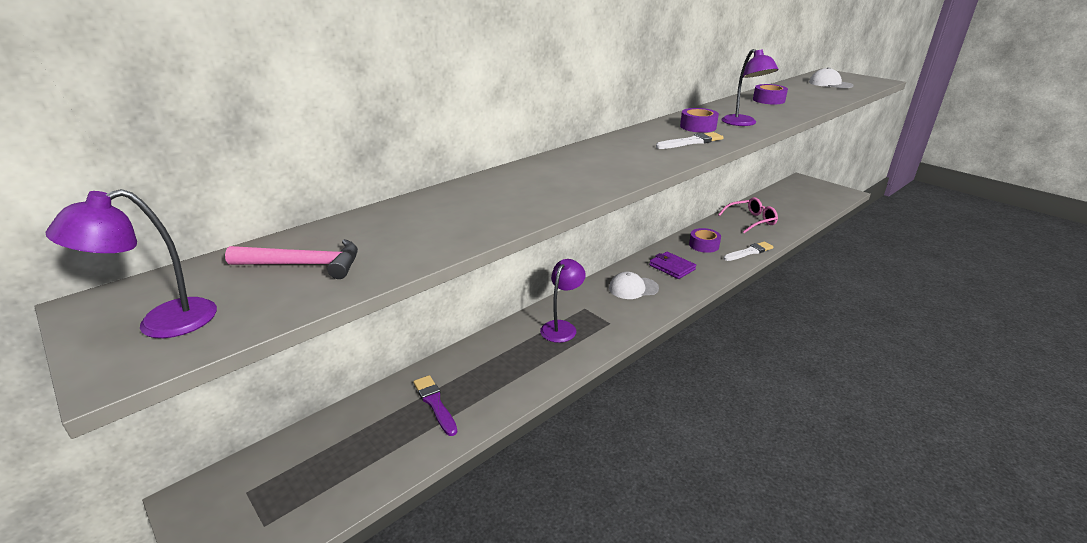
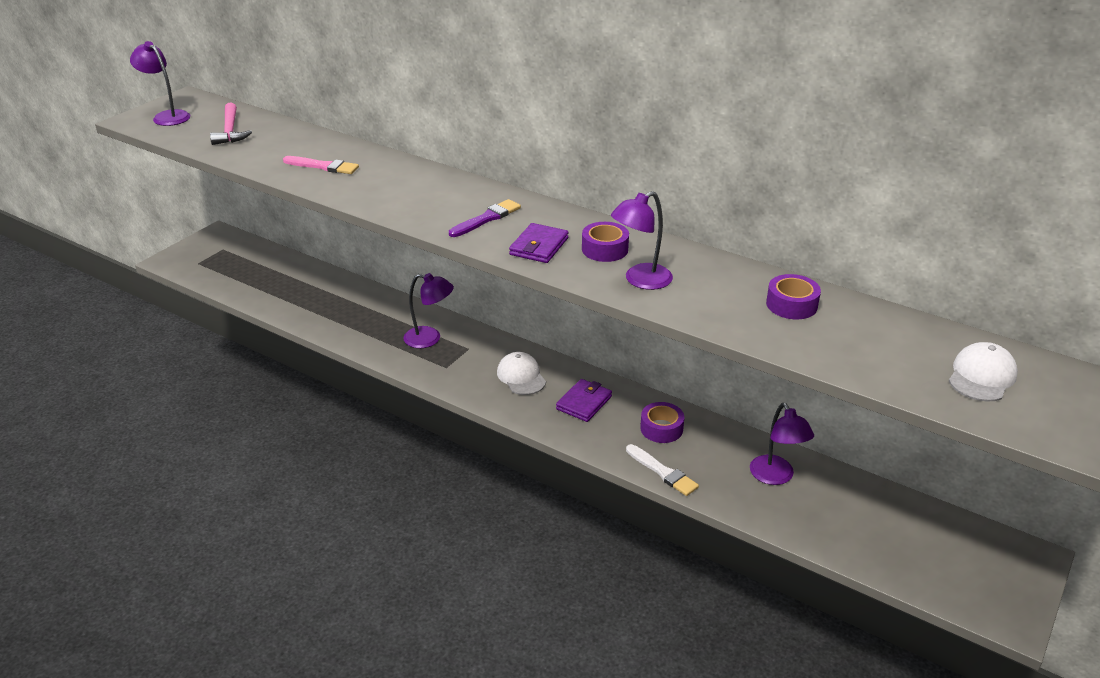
camera: 75 degrees right, 5 degrees up
(435, 403) = (310, 294): purple brush -> purple brush (487, 218)
(482, 209) = (323, 166): none -> pink brush
(691, 142) = (539, 246): white brush -> purple wallet
(751, 221) = (776, 477): pink glasses -> purple lamp

